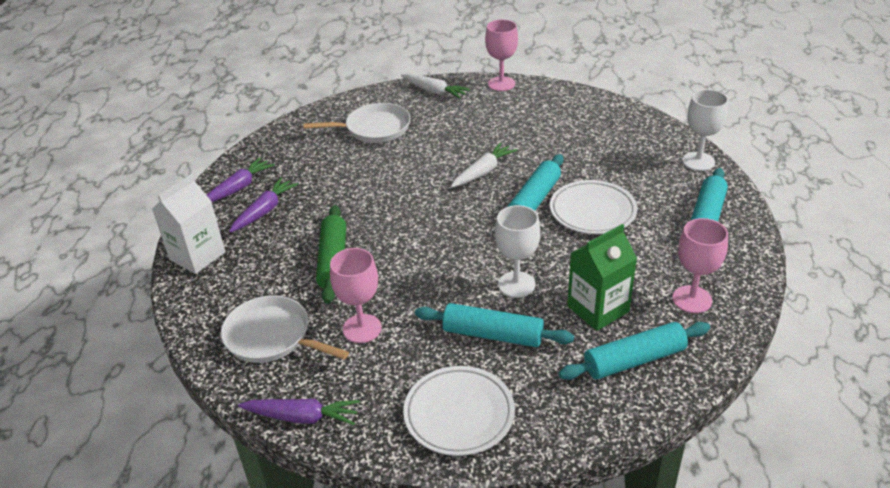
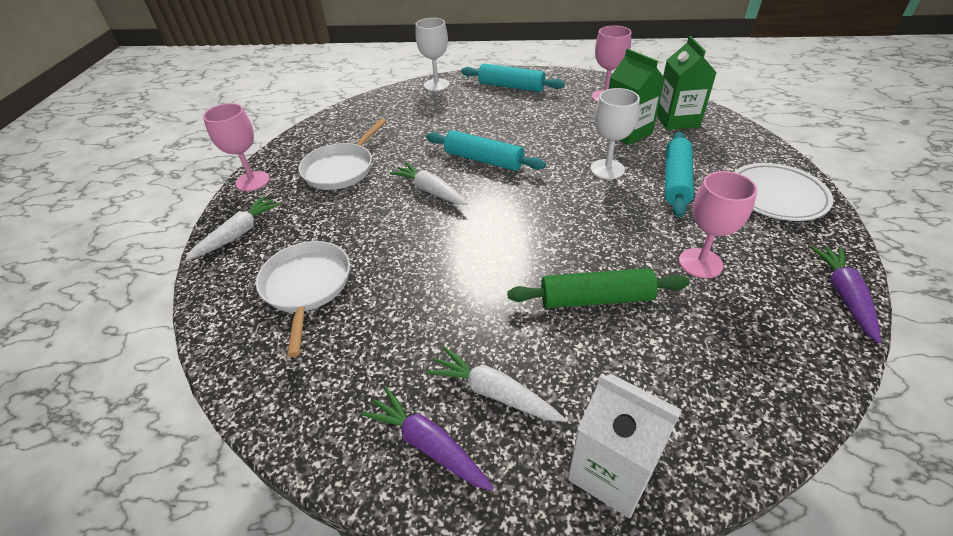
camera: 90 degrees left, 5 degrees up
(264, 211) = (493, 392): purple carrot -> white carrot
(271, 336) = (745, 340): white pan -> white pan (341, 169)
(592, 211) = (501, 131): white plate -> none
(634, 360) = (676, 120): turquoise rolling pin -> green carton

